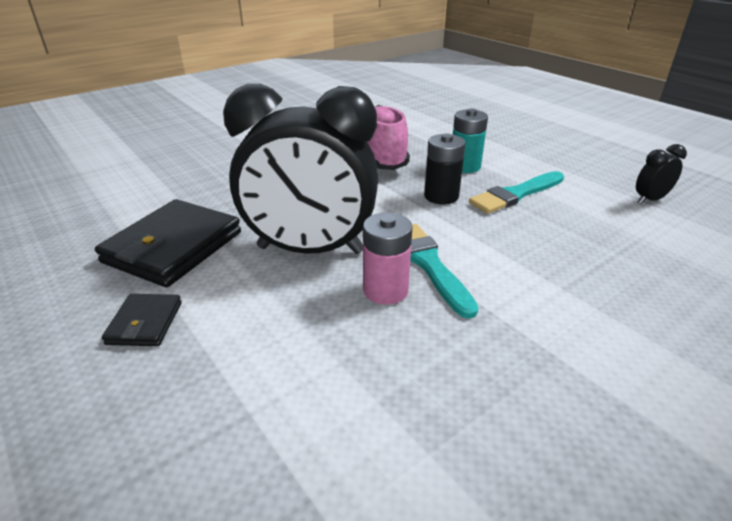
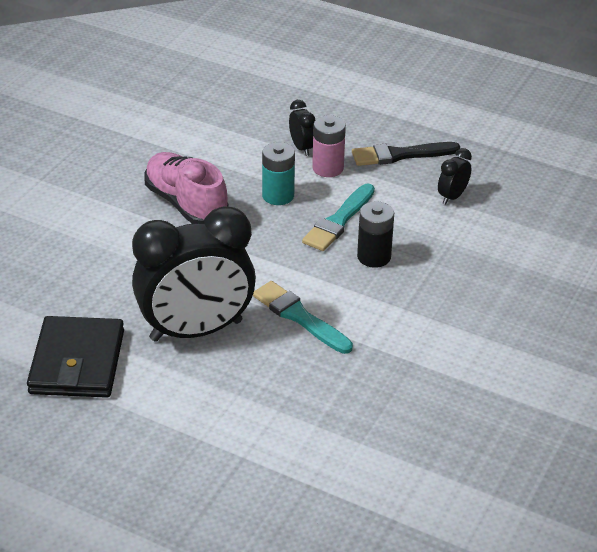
camera: 25 degrees left, 5 degrees up
(145, 323) = (119, 427): black wallet -> none
(385, 290) = (278, 349): pink battery -> pink battery (328, 168)
(441, 196) = (274, 241): black battery -> black battery (374, 257)
(504, 142) = (302, 148): none -> black clock
(599, 161) = (400, 155): none -> black brush

